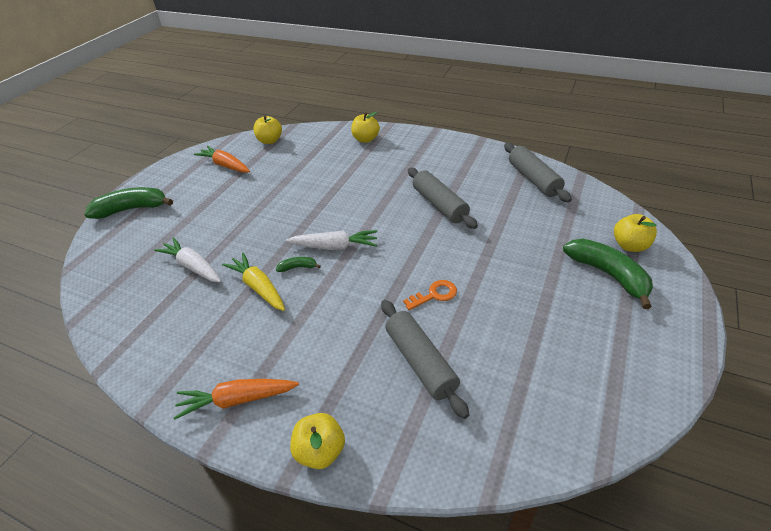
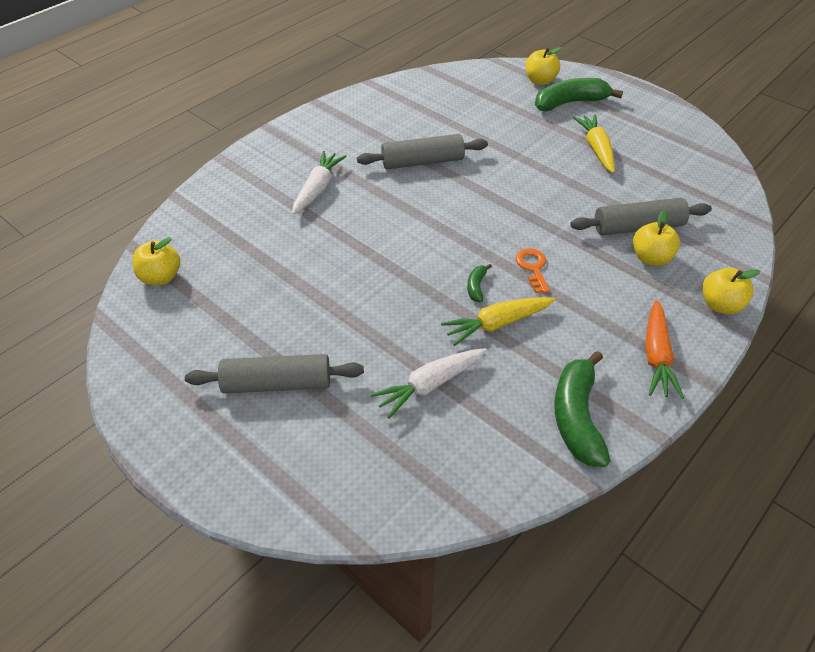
camera: 75 degrees left, 5 degrees up
(132, 209) = (241, 462): green banana -> green banana (577, 417)
(225, 165) = (194, 335): orange carrot -> none
(334, 246) = (453, 252): white carrot -> white carrot (317, 189)
(366, 139) = (241, 185): yellow apple -> yellow apple (651, 258)
(434, 295) = (558, 199): orange key -> orange key (533, 268)
(533, 179) = (417, 94): grey rolling pin -> grey rolling pin (277, 383)
(537, 309) = (596, 149): none -> yellow carrot

